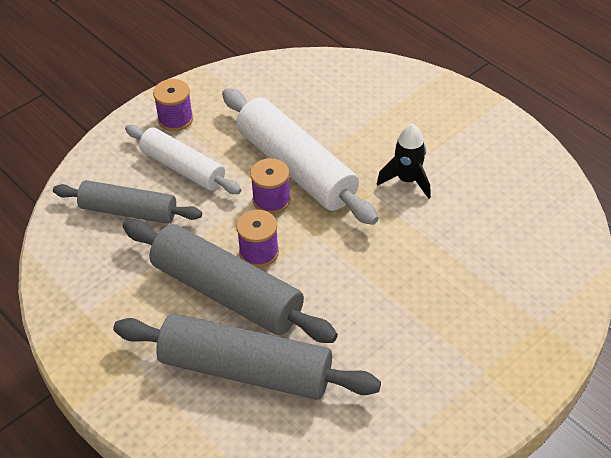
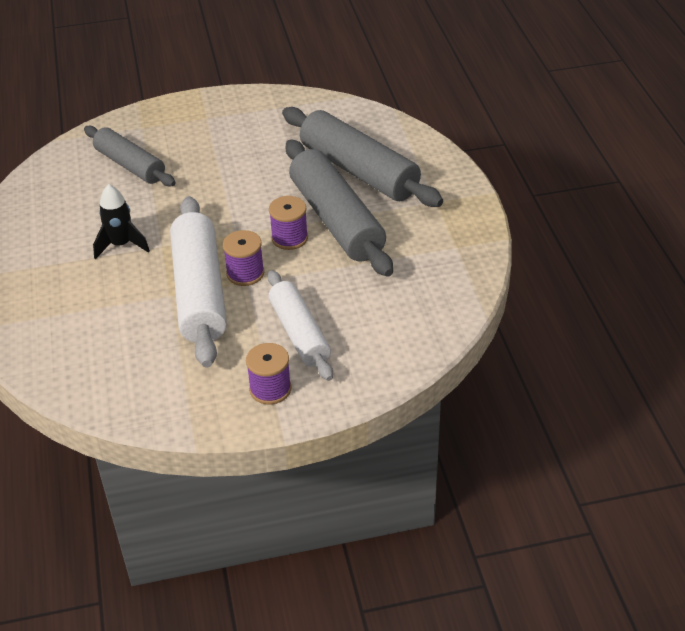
camera: 150 degrees left, 5 degrees down
(128, 211) = (375, 313): grey rolling pin -> grey rolling pin (130, 165)

